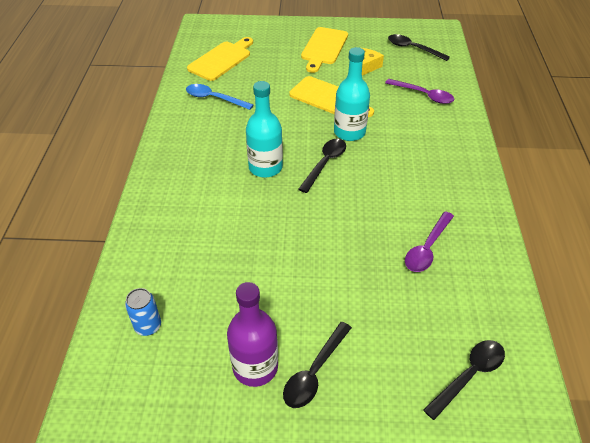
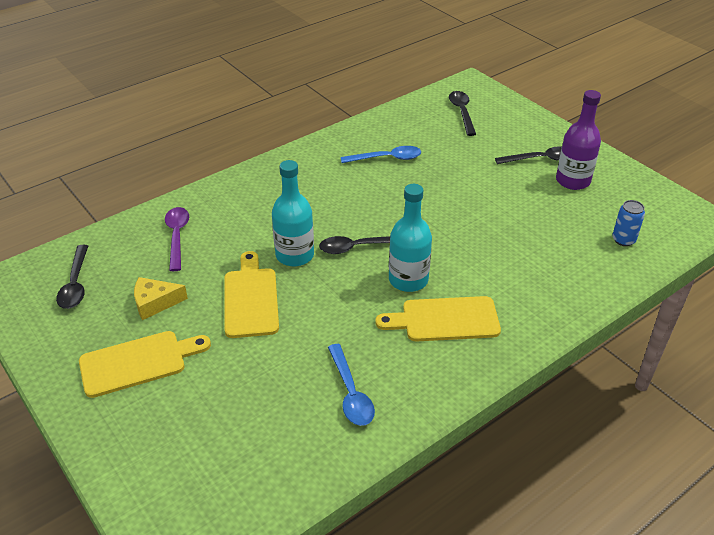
camera: 130 degrees left, 5 degrees down
(222, 60) = (261, 450): yellow cutting board -> yellow cutting board (444, 319)
(427, 248) = (387, 158): purple spoon -> blue spoon
(469, 375) = (462, 112): black spoon -> black spoon turned 75 degrees clockwise

